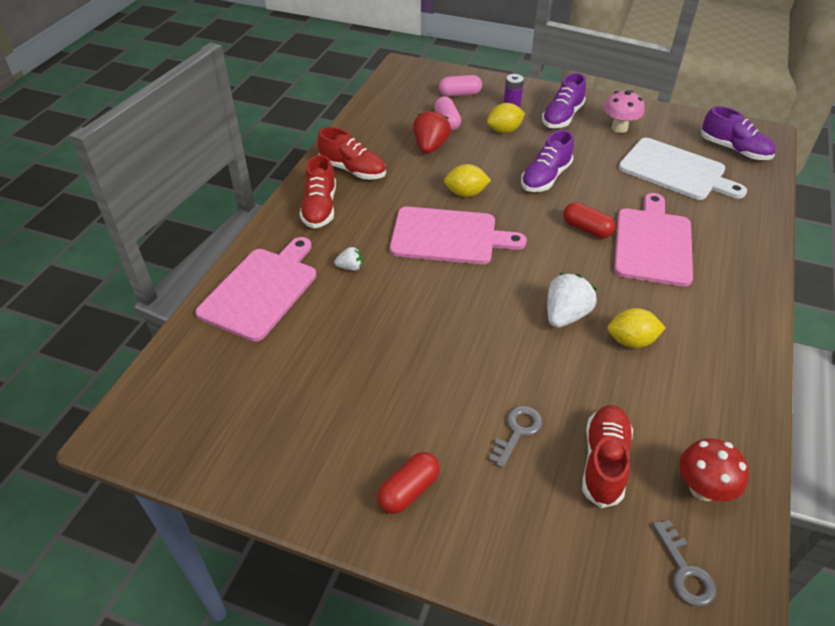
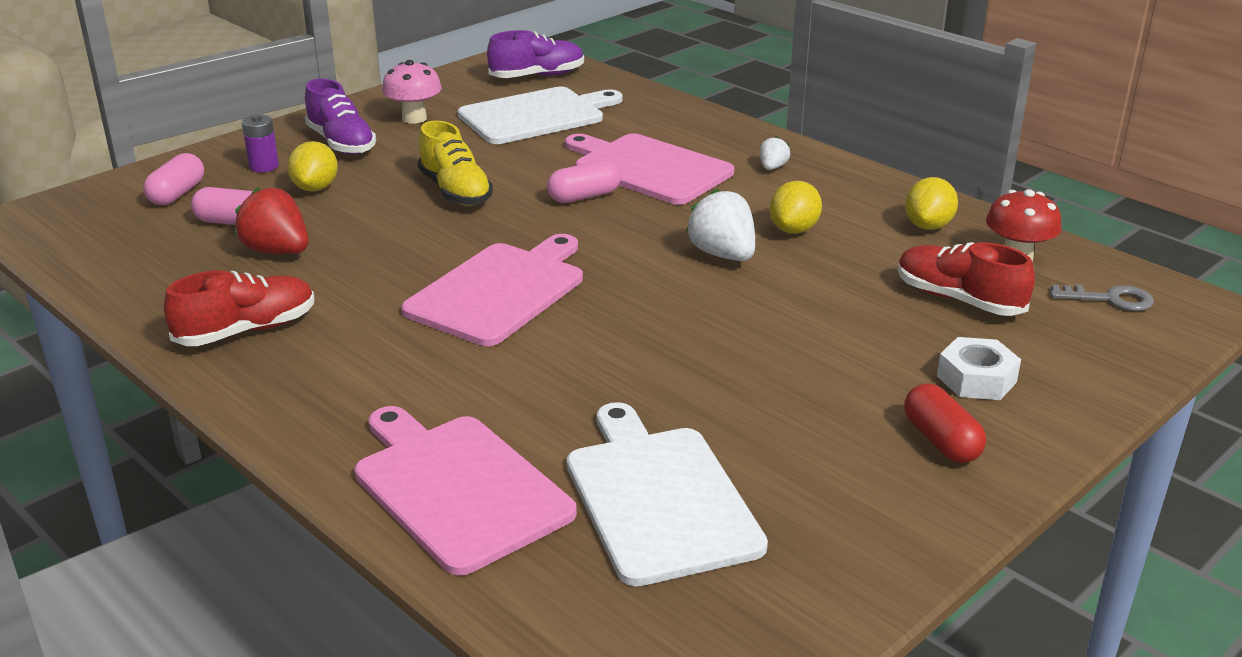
camera: 65 degrees left, 15 degrees down
(286, 368) = (658, 498): none -> white cutting board
(320, 208) = (309, 384): red shoe -> none
(350, 267) = (485, 388): white strawberry -> white strawberry (772, 167)
(466, 193) = (421, 254): yellow lemon -> yellow lemon (928, 226)
(498, 496) = (976, 379): none -> white nut
(517, 431) = (887, 339): grey key -> none
(545, 178) = (455, 191): purple shoe -> yellow shoe
(586, 229) = (584, 196): red capsule -> pink capsule

